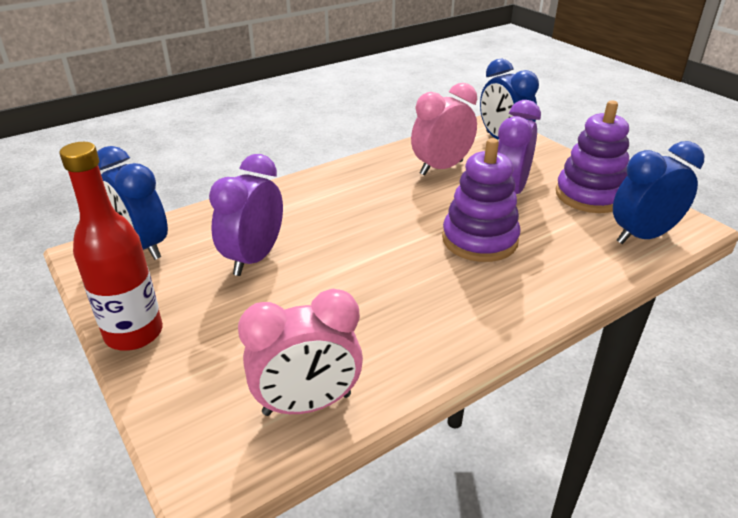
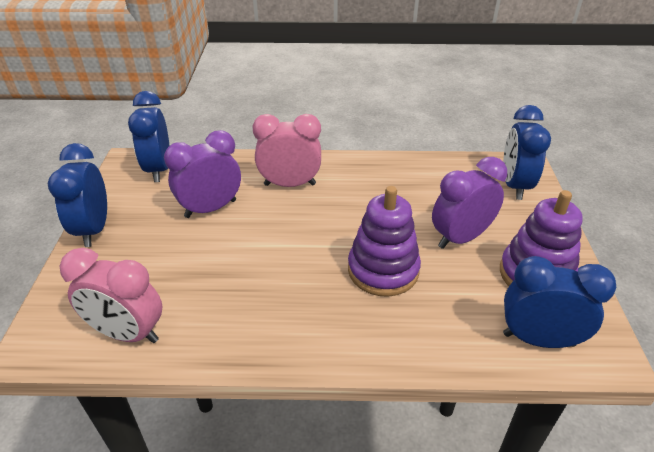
camera: 35 degrees right, 5 degrees up
(134, 333) = (94, 229): red bottle -> blue clock
(441, 168) = (427, 190): pink clock -> pink clock (290, 184)

